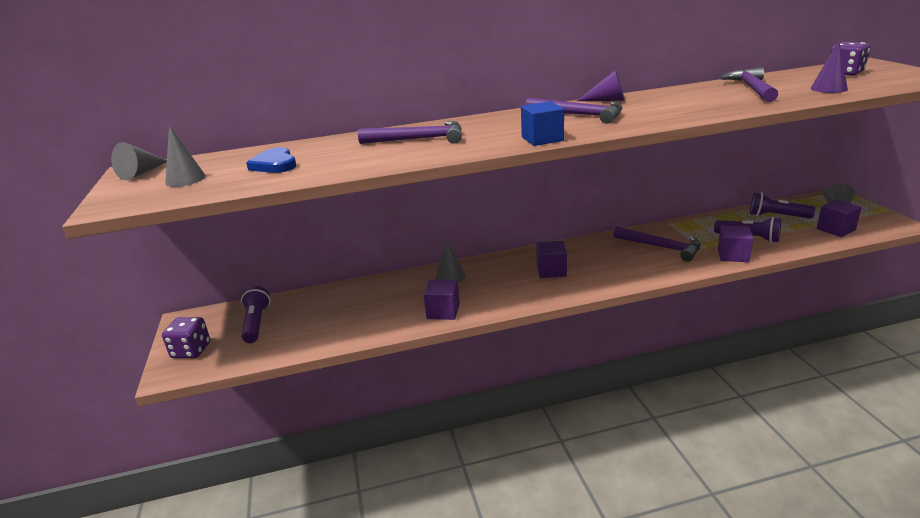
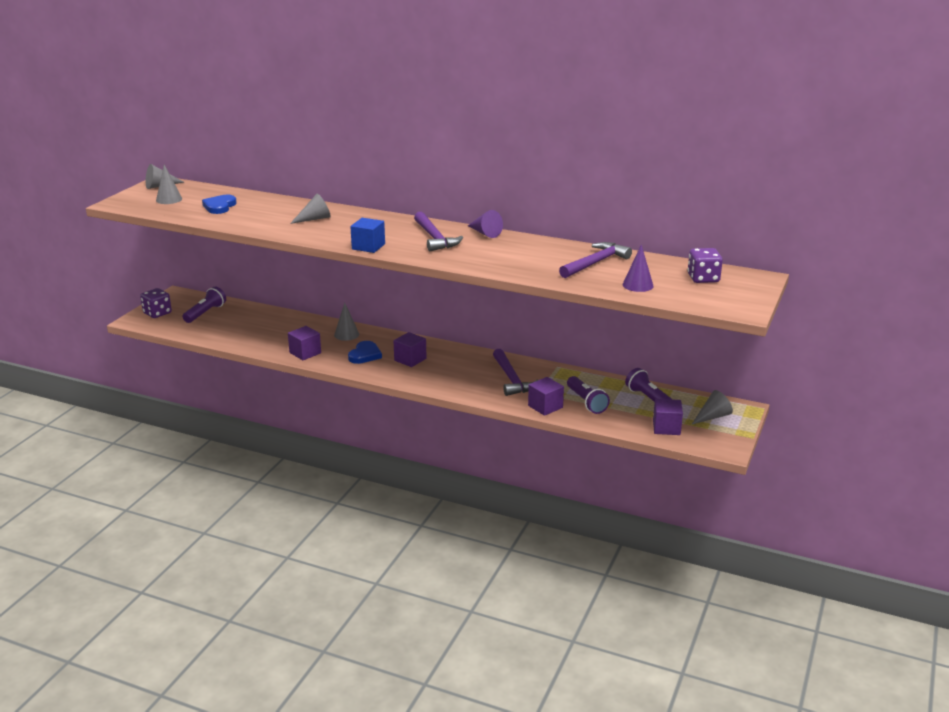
camera: 35 degrees right, 0 degrees up
(419, 139) = (315, 219): purple hammer -> grey cone
(504, 286) = (365, 355): none -> blue heart

